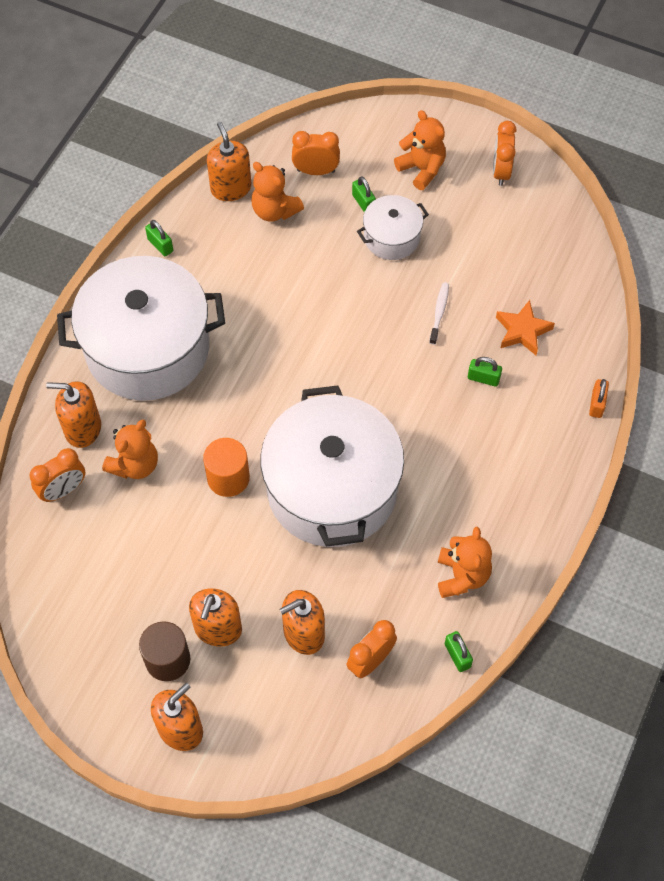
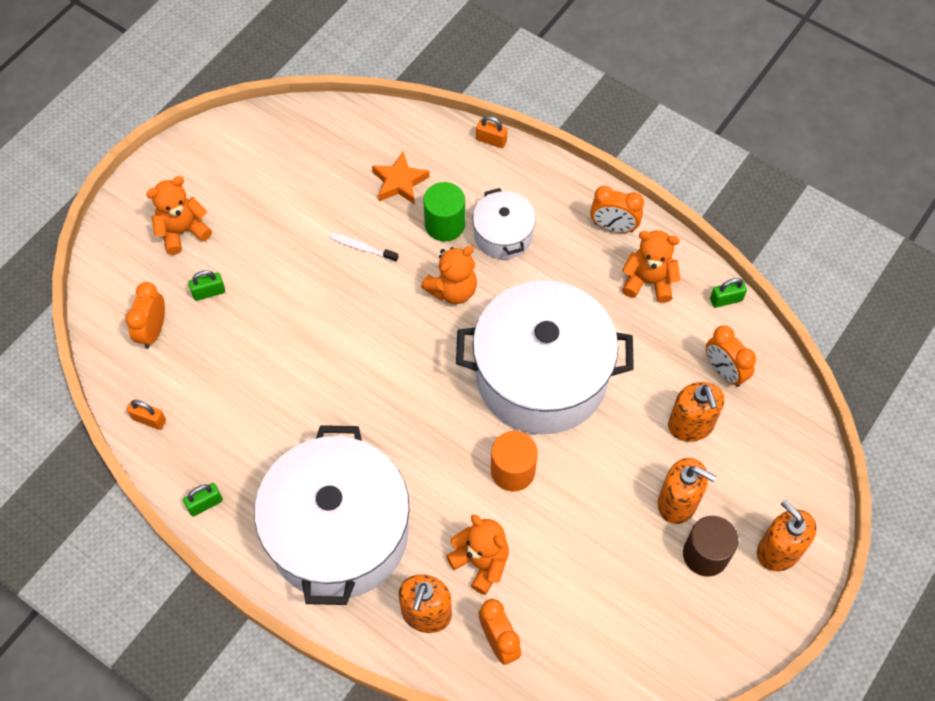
camera: 80 degrees left, 0 degrees up
(231, 188) = (149, 419): orange soap dispenser -> orange padlock
(274, 210) = (193, 379): orange teddy bear -> orange teddy bear (452, 290)
(391, 237) = (260, 274): white pot -> white pot (503, 235)
(483, 378) = (445, 224): green padlock -> green cylinder
(501, 171) = (208, 163): orange clock -> orange clock (613, 227)

